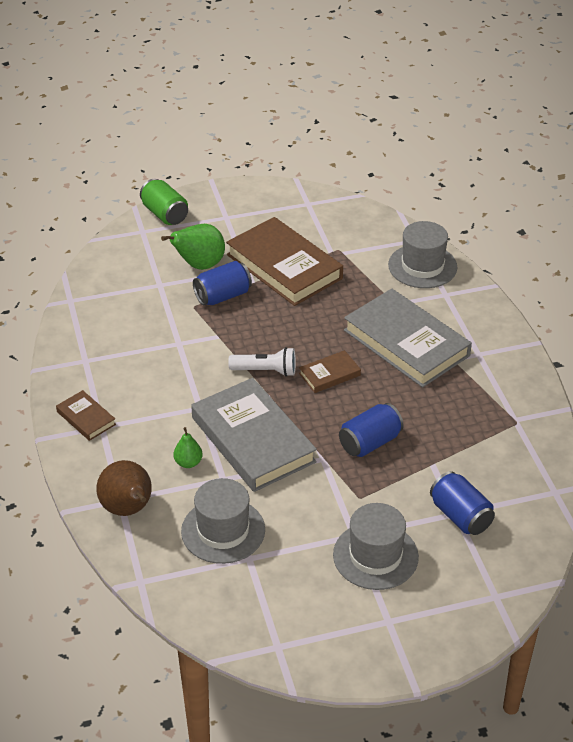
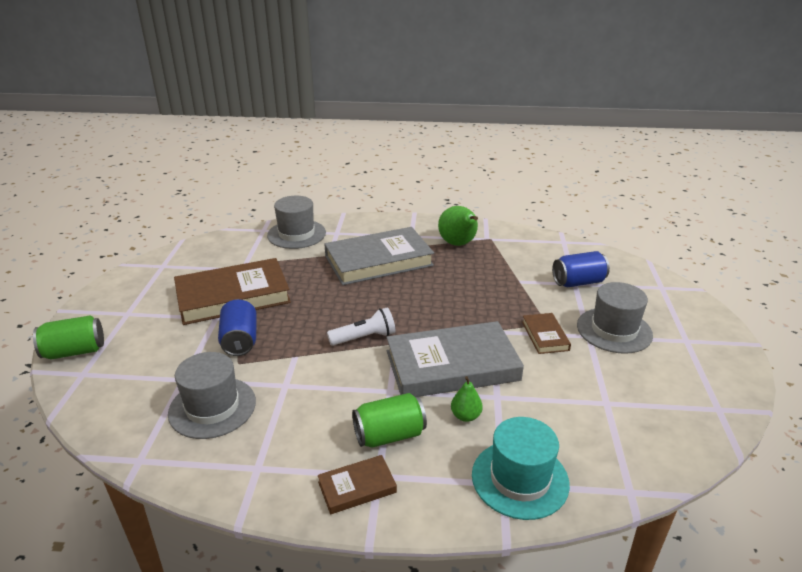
camera: 70 degrees left, 10 degrees down
(128, 509) = (520, 479): brown pear -> turquoise hat
(146, 421) = (389, 435): none -> green can
(199, 265) = (180, 345): green pear -> green pear (458, 244)
(223, 530) = (567, 412): grey hat -> grey hat (212, 407)
(265, 371) = (364, 338): white flashlight -> white flashlight turned 45 degrees clockwise
(329, 374) = (391, 304): brown book -> brown book (545, 336)
(370, 443) = (484, 303): blue can -> none

